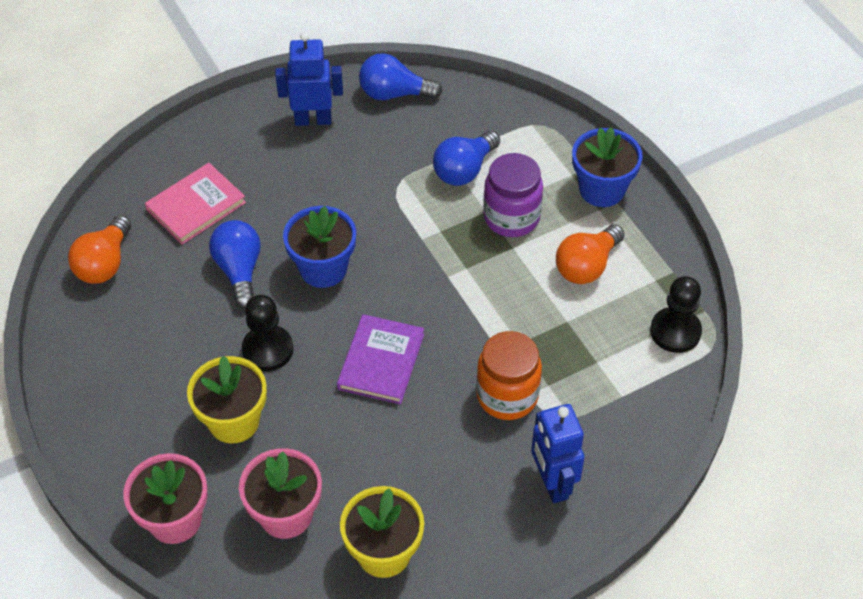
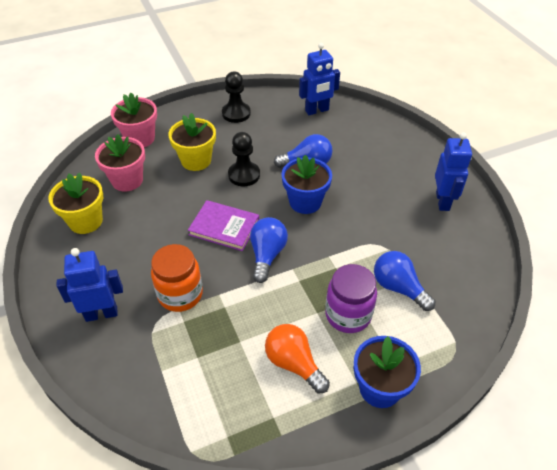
camera: 95 degrees right, 5 degrees down
(104, 263) = (317, 110): orange light bulb -> blue robot
(196, 206) = (360, 145): pink book -> none
(394, 94) = (477, 249): blue light bulb -> blue light bulb (267, 255)
(675, 331) = (215, 424): black pawn -> black pawn (236, 113)

